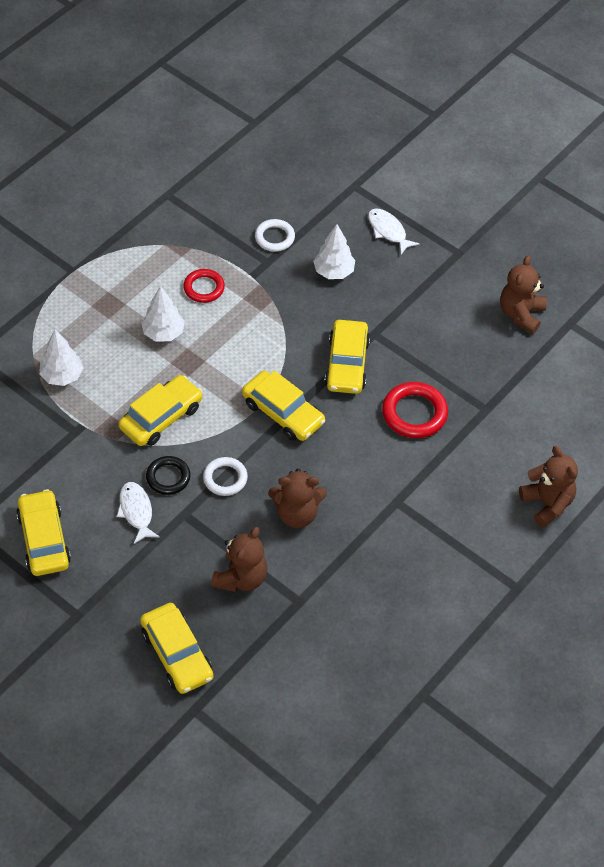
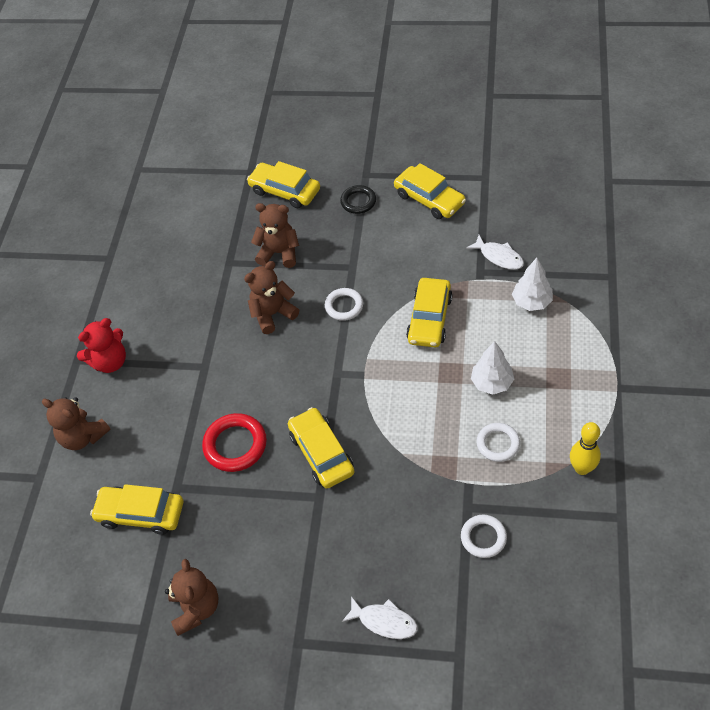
camera: 155 degrees right, 0 degrees up
(136, 511) = (386, 249): white fish -> white fish (499, 257)
(160, 237) = (582, 468): none -> yellow bowling pin
(168, 477) = (385, 282): black ring -> black ring (358, 201)
(204, 288) = (498, 444): red ring -> white ring
(241, 578) = (279, 253): brown teddy bear -> brown teddy bear turned 105 degrees clockwise
(283, 413) = (341, 379): yellow car -> yellow car (141, 513)
(334, 272) = (400, 537): white tree -> none
(485, 564) = (110, 362): none -> red teddy bear

